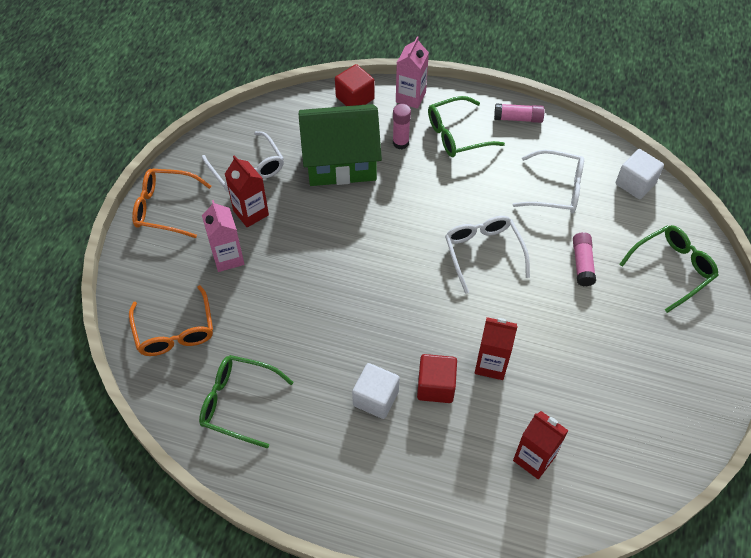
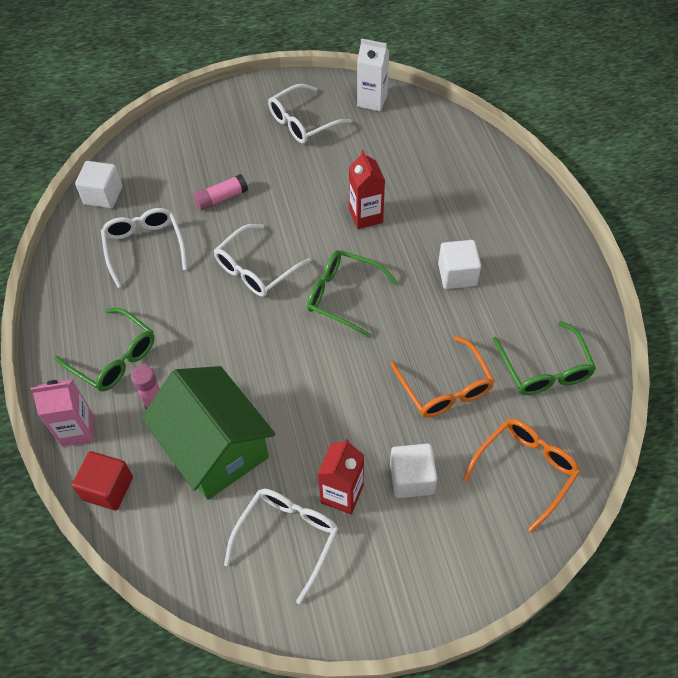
camera: 120 degrees left, 0 degrees up
(165, 208) = (397, 593): orange glasses -> orange glasses (445, 388)
(228, 258) = (411, 478): pink carton -> white cube
(435, 386) = (414, 241): red cube -> none
(518, 118) = (61, 315): pink glue stick -> none
(534, 458) = (423, 160): red carton -> none
(652, 377) = (302, 122): none -> white glasses
(654, 462) = (372, 101): none -> white carton
(672, 269) = (188, 142): green glasses -> green glasses (343, 296)

